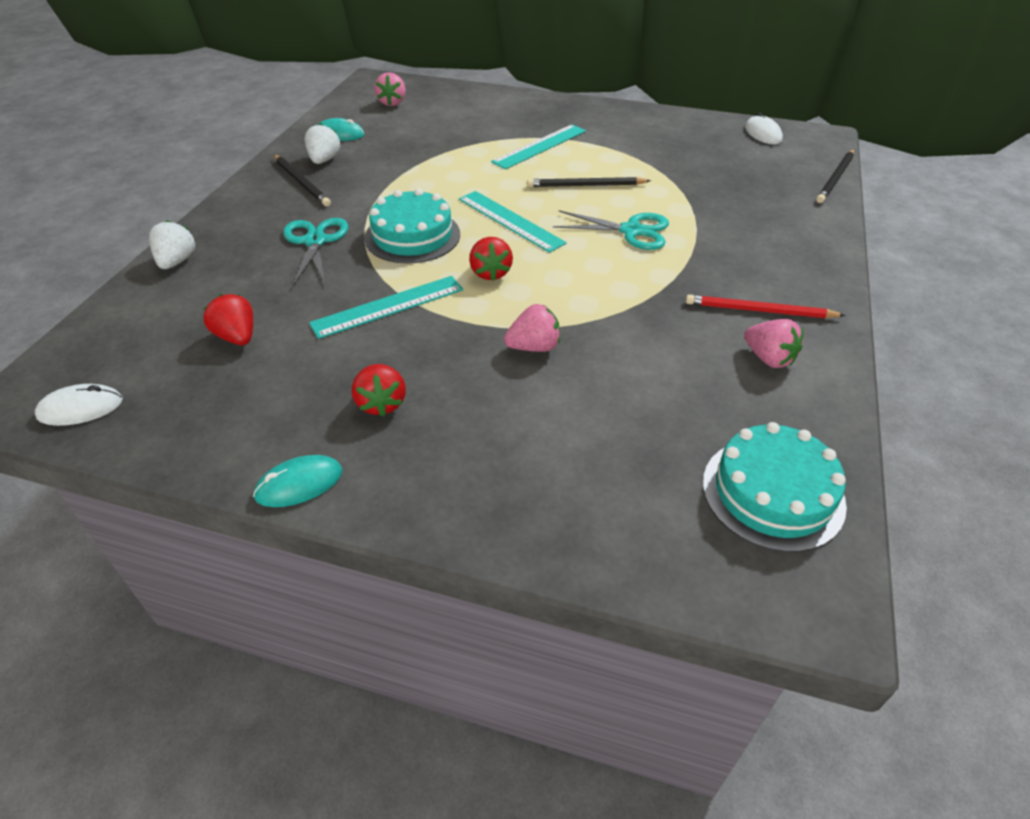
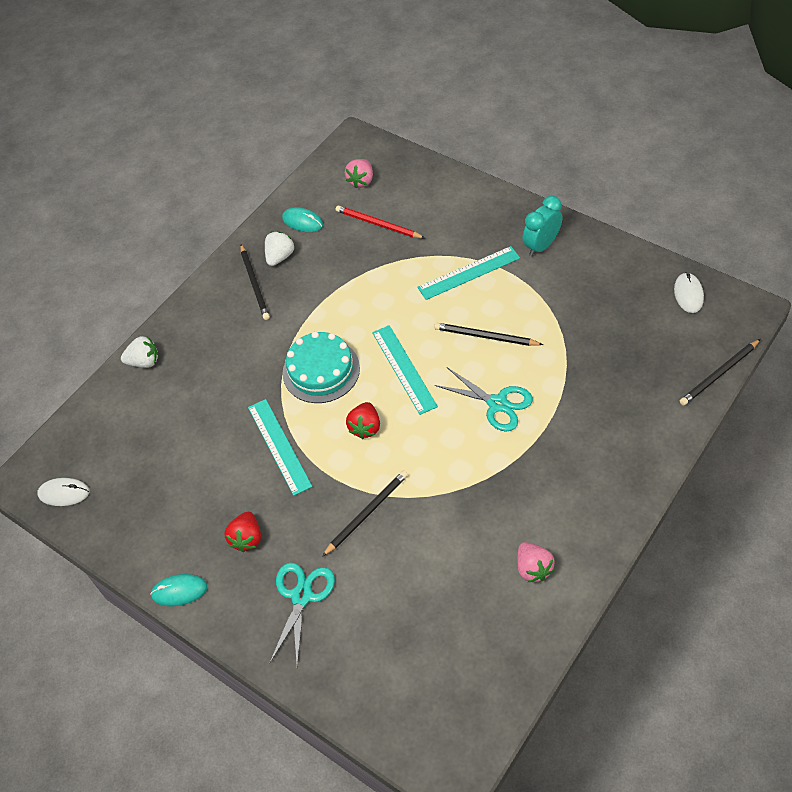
camera: 25 degrees right, 10 degrees up
(177, 261) = (144, 362): white strawberry -> white strawberry turned 60 degrees clockwise
(237, 337) = (170, 452): red strawberry -> none
(315, 241) = (247, 360): turquoise scissors -> turquoise scissors (302, 596)
(388, 306) = (279, 446): turquoise ruler -> turquoise ruler turned 75 degrees clockwise
(534, 347) = (367, 513): pink strawberry -> black pencil
(601, 121) = (541, 246): none -> turquoise clock
(759, 310) = (553, 519): red pencil -> red pencil (378, 224)
(772, 493) = (469, 682): turquoise cake -> none

